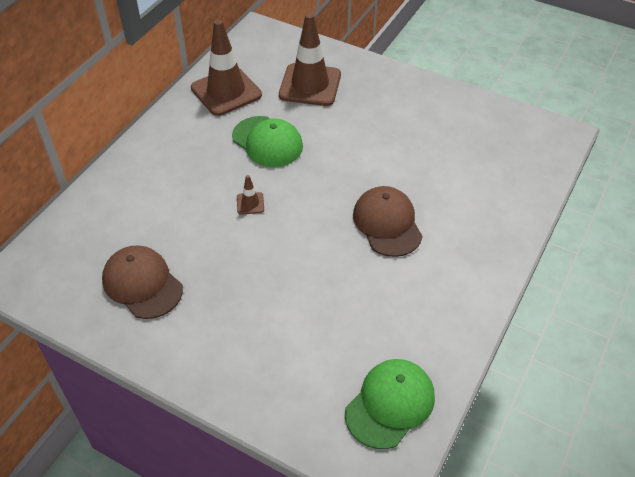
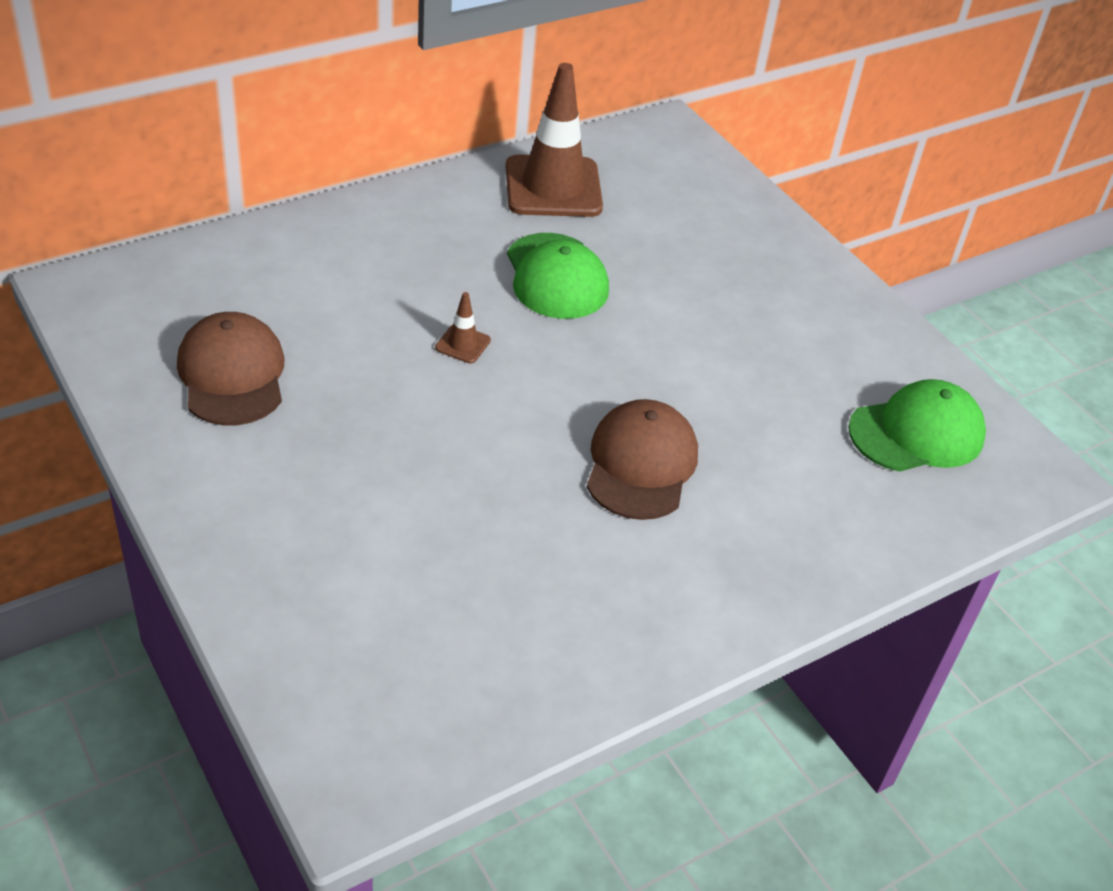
camera: 25 degrees right, 5 degrees down
(310, 85) = (684, 230): brown traffic cone -> none
(390, 404) = (435, 702): green cap -> green cap (917, 433)

